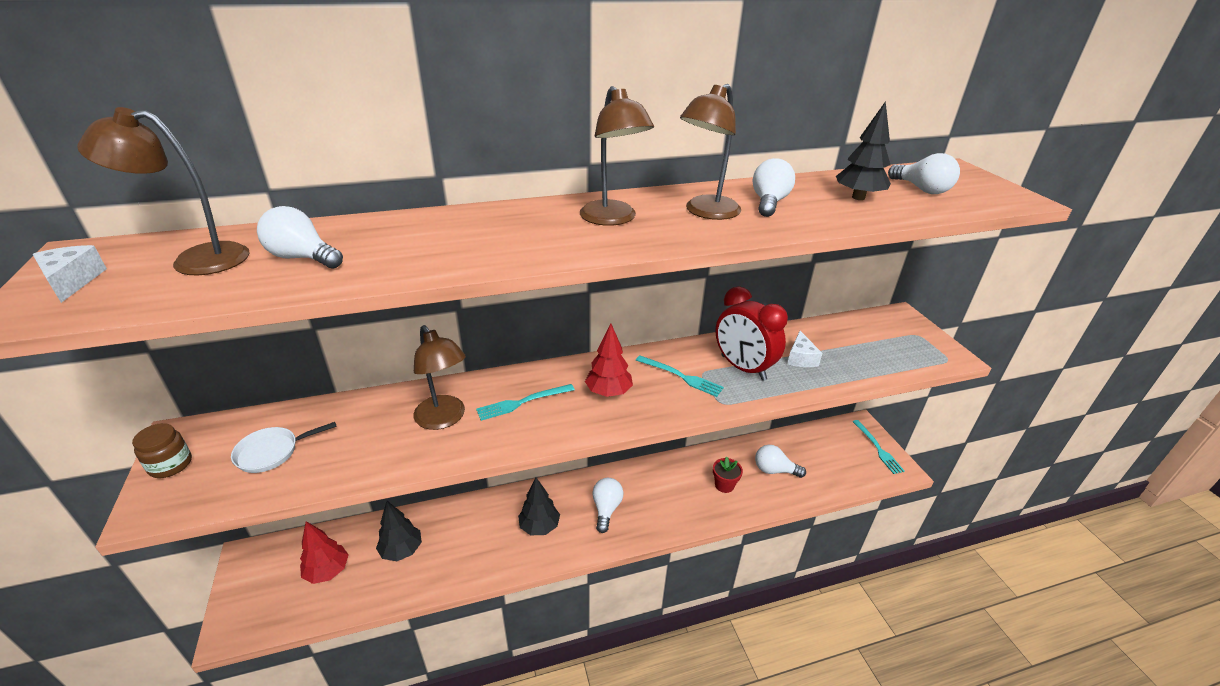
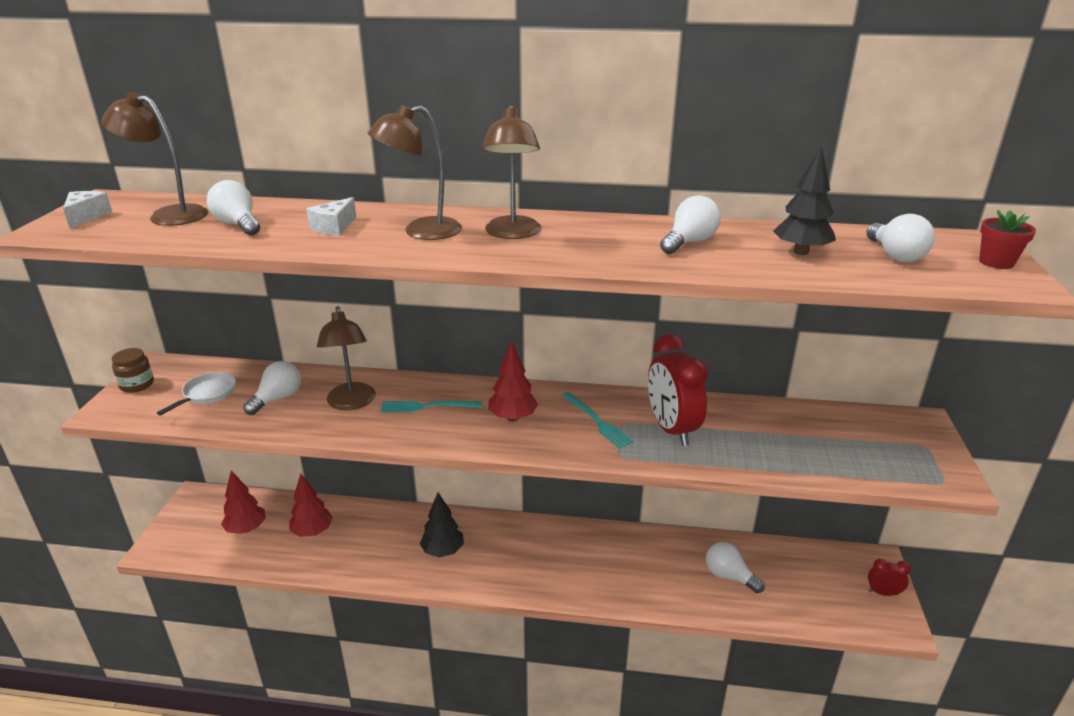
camera: 25 degrees right, 5 degrees down
(272, 452) = (207, 394): white pan -> white pan turned 120 degrees clockwise
(401, 550) = (312, 531): black tree -> red tree
(606, 509) = (517, 556): white light bulb -> white light bulb (278, 399)
(706, 212) = (610, 241): brown lamp -> brown lamp (421, 232)
(724, 485) = (659, 573): red flower pot -> red flower pot (996, 262)
(800, 358) = (747, 436): white cheese -> white cheese (334, 227)
(877, 448) = (883, 593): turquoise fork -> red clock

